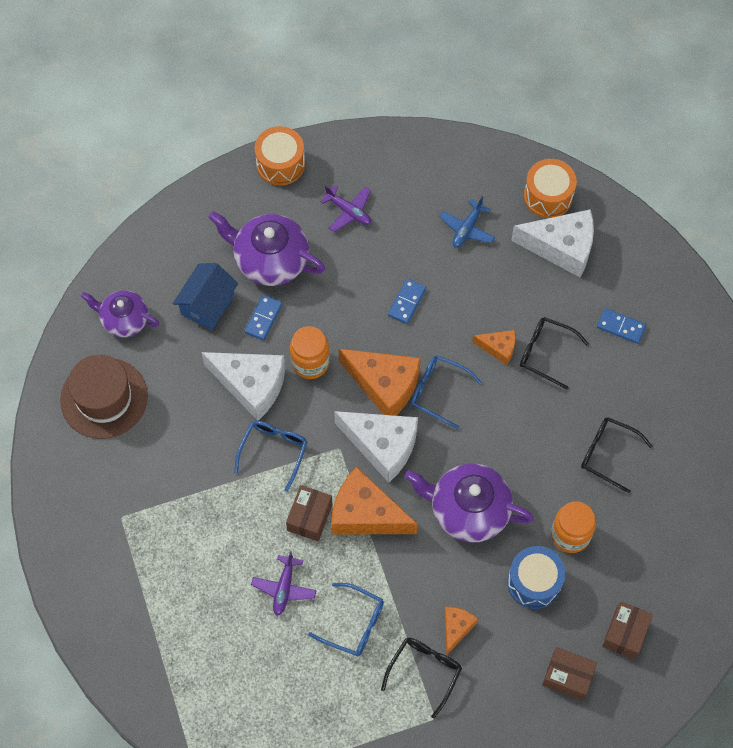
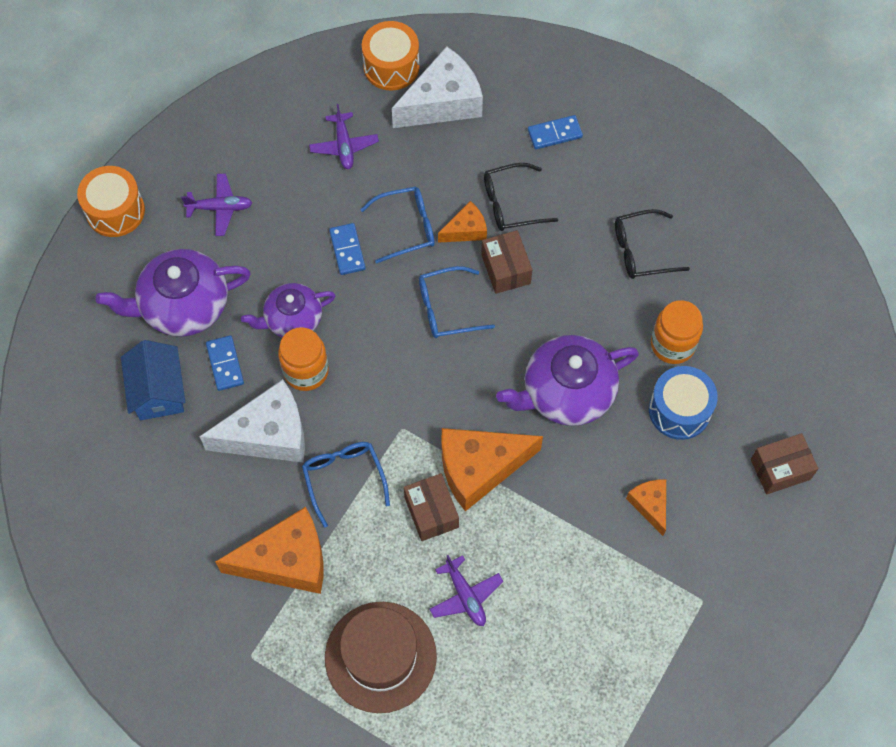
camera: 40 degrees left, 0 degrees up
(104, 398) = (132, 557): brown hat -> brown hat (380, 657)
(124, 320) = (87, 467): purple teapot -> purple teapot (292, 319)
(354, 624) = (558, 576): blue glasses -> blue glasses (406, 227)
(382, 446) = (440, 395): white cheese -> none
(384, 385) = (393, 339): orange cheese -> orange cheese (286, 560)
(424, 671) = (657, 566): black glasses -> none
(467, 228) = (344, 145): blue plane -> purple plane
(625, 634) = (793, 393): brown box -> brown box (506, 269)

